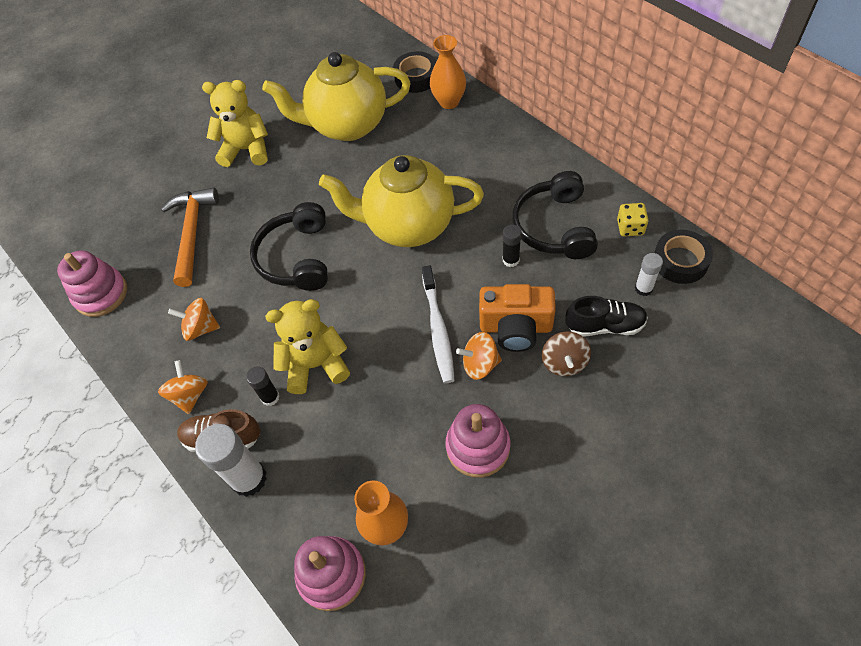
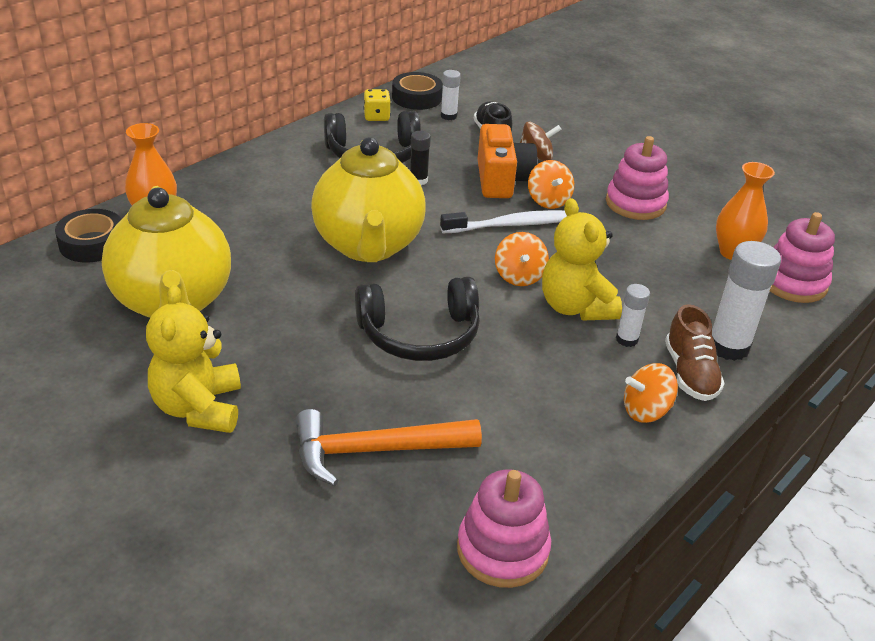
camera: 105 degrees left, 20 degrees down
(201, 328) = (545, 415): orange spinning top -> orange spinning top (519, 276)
(270, 397) = (627, 339): black glue stick -> white glue stick

